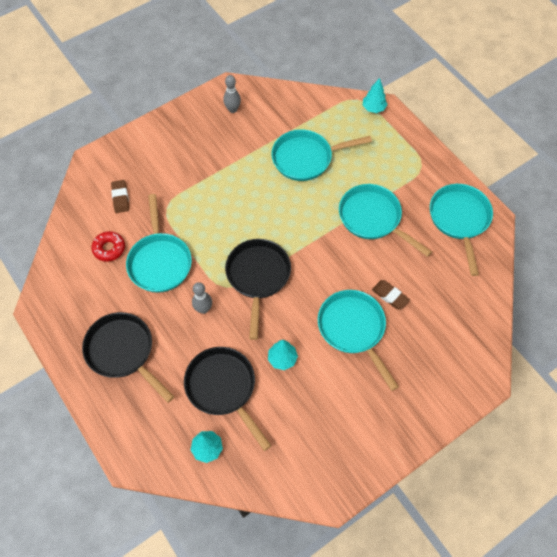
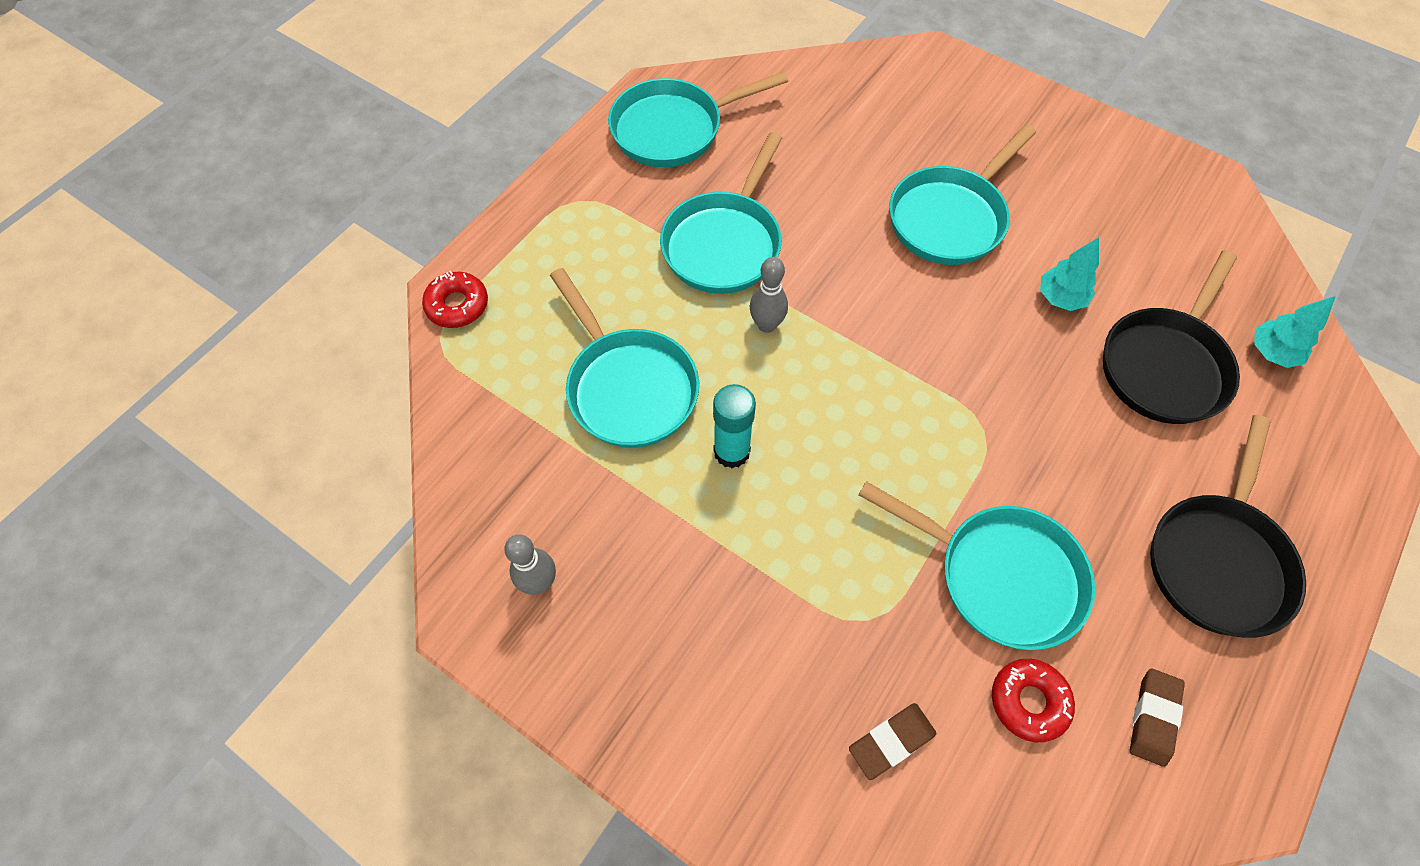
camera: 110 degrees left, 0 degrees up
(159, 261) = (999, 576): turquoise pan -> turquoise pan turned 60 degrees clockwise
(203, 309) = (1049, 451): grey bowling pin -> grey bowling pin (766, 325)
(258, 277) = (934, 383): black pan -> none
(259, 186) = (731, 451): none -> turquoise glue stick
(373, 108) = (457, 305): turquoise tree -> red donut
(390, 296) = (864, 186): brown eraser -> brown eraser (1153, 717)

